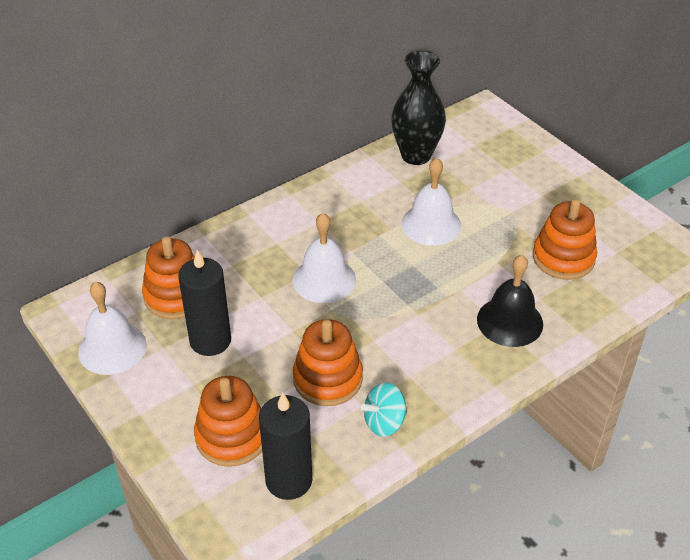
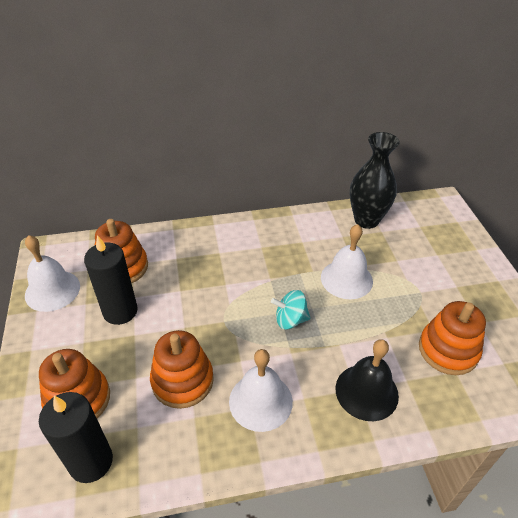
camera: 25 degrees right, 0 degrees up
(324, 280) = (234, 294): white bell -> white bell (260, 401)
(384, 422) = (201, 442): turquoise spinning top -> turquoise spinning top (290, 320)

